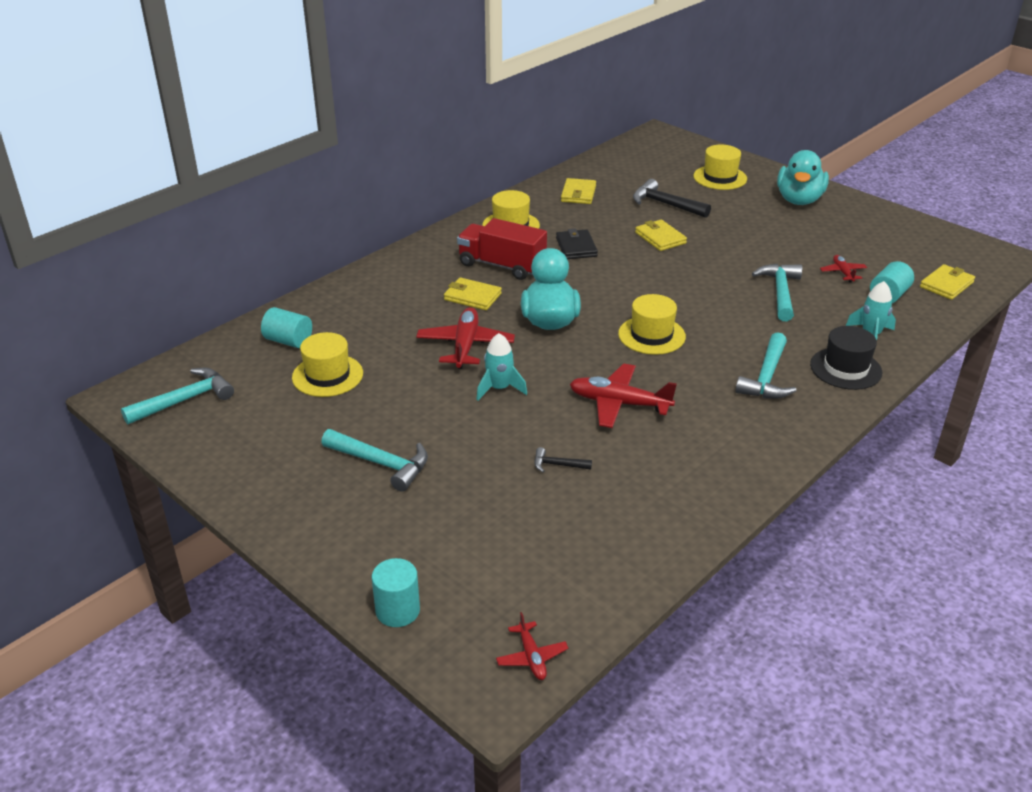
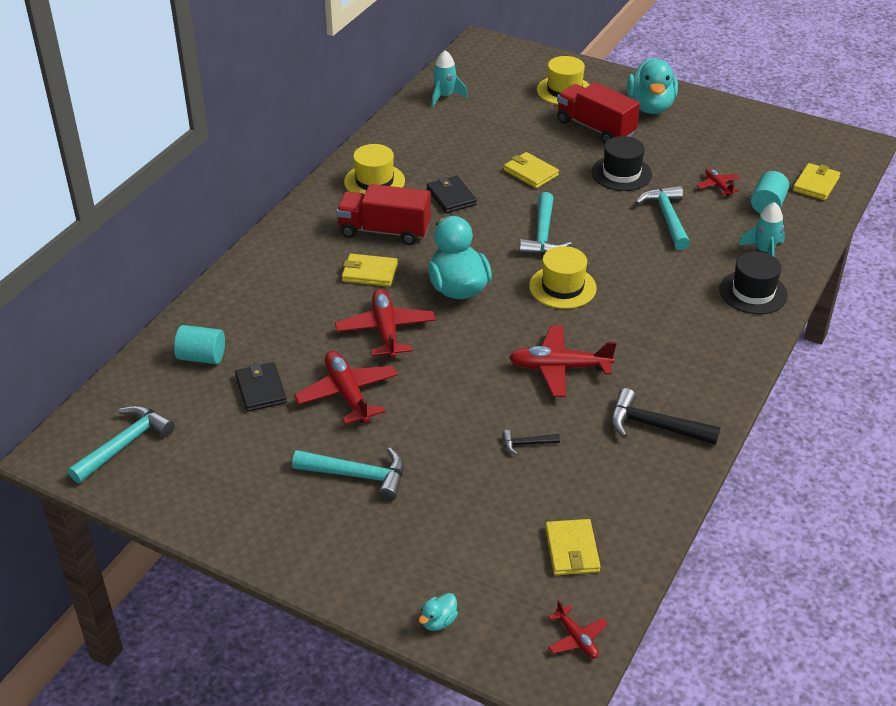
camera: 15 degrees left, 5 degrees up
(327, 375) = (260, 389): yellow hat -> black wallet
(397, 610) = (438, 621): turquoise cylinder -> turquoise duck
(405, 392) = (347, 394): none -> red plane
(499, 388) = (439, 372): turquoise rocket -> turquoise rocket (445, 96)
(578, 194) = (429, 131): yellow wallet -> yellow wallet (572, 550)
(665, 204) = (521, 131): black hammer -> black hammer (654, 426)
(738, 210) = (595, 128): none -> red truck
(749, 250) = (621, 173): none -> black hat
(766, 377) = (685, 315): turquoise hammer -> turquoise hammer (543, 235)

